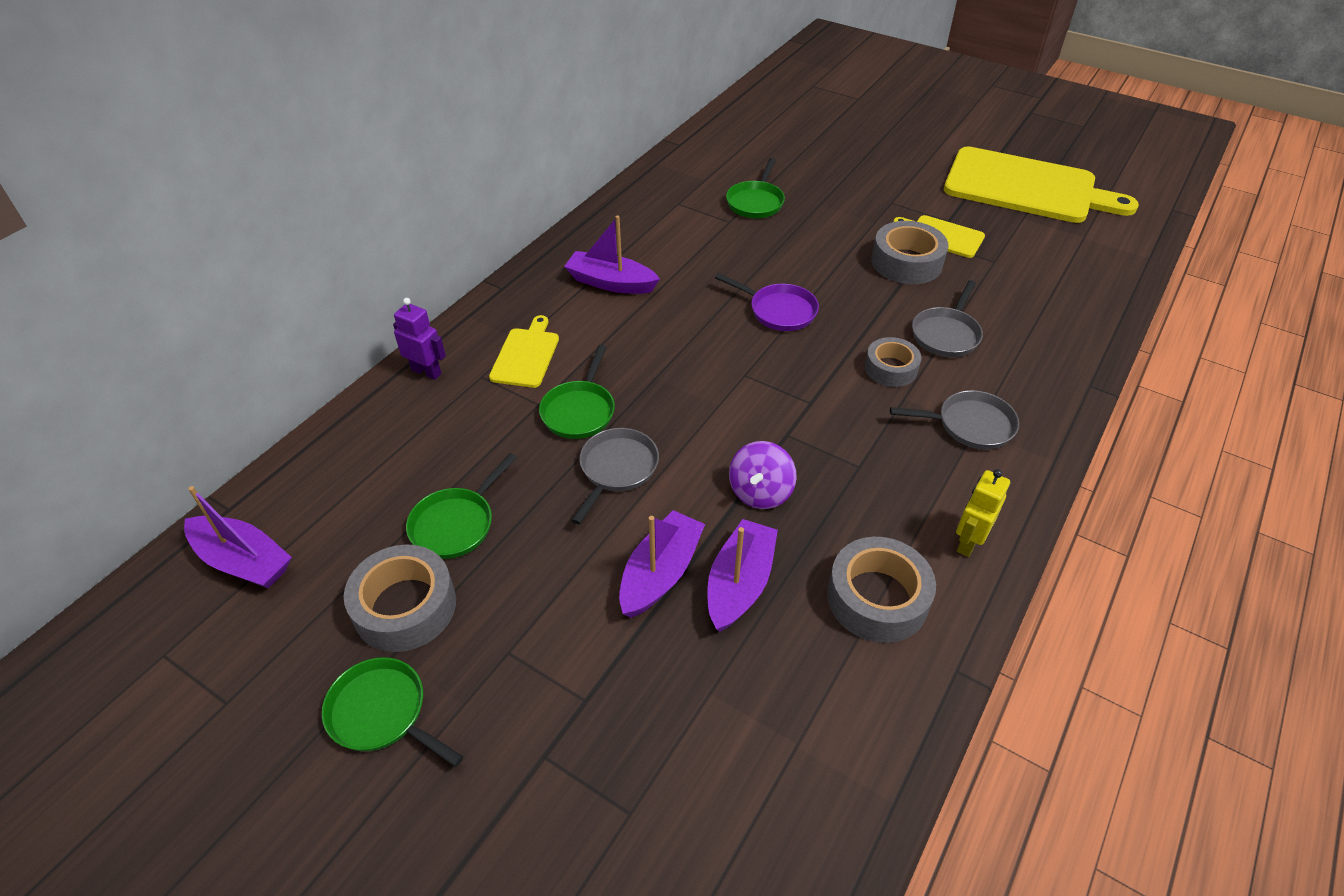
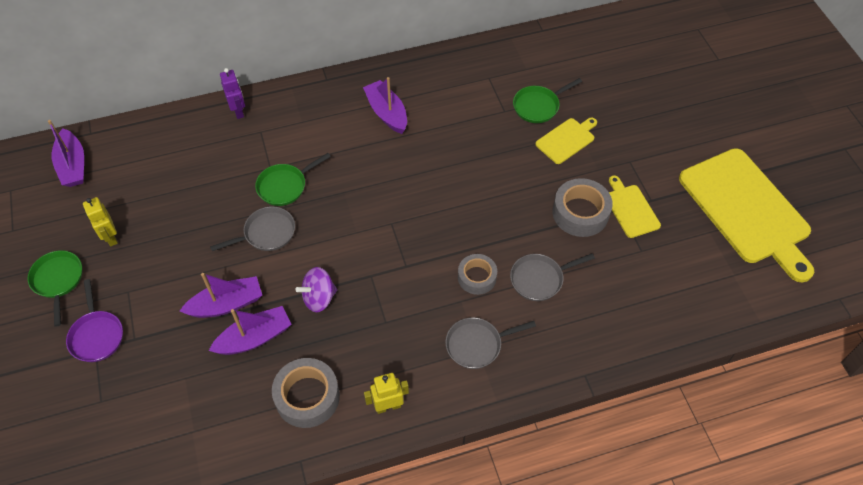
camera: 40 degrees right, 10 degrees up
(405, 607) = (110, 237): grey tape -> yellow robot
(456, 524) = (169, 210): green pan -> none
(526, 355) = (294, 133): yellow cutting board -> yellow cutting board (566, 140)
(779, 311) = (459, 195): purple pan -> purple pan (97, 335)
(970, 425) = (477, 345): grey pan -> grey pan turned 120 degrees clockwise

